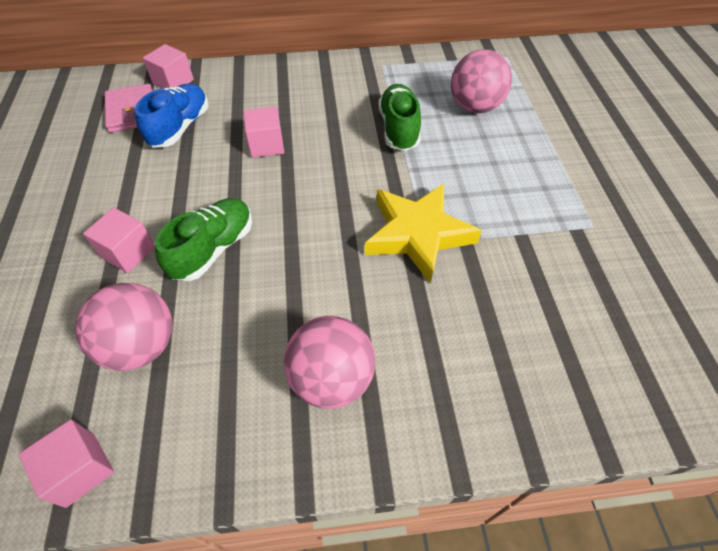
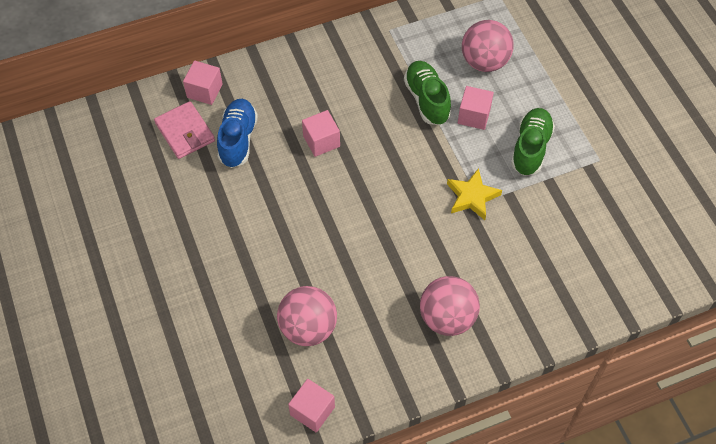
camera: 15 degrees left, 5 degrees up
(128, 252) = (259, 263): pink cube -> pink cube (474, 116)
(213, 249) = (323, 245): green shoe -> green shoe (530, 148)
(417, 234) = (472, 197): yellow star -> yellow star, size x0.63

